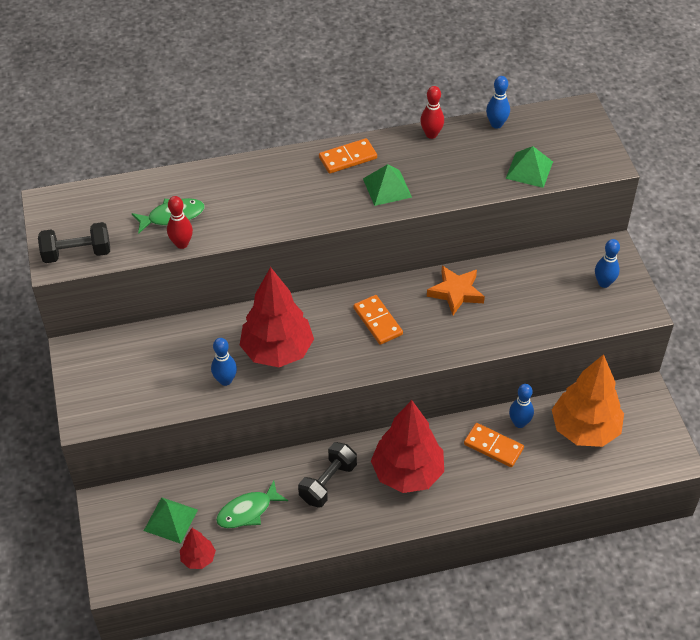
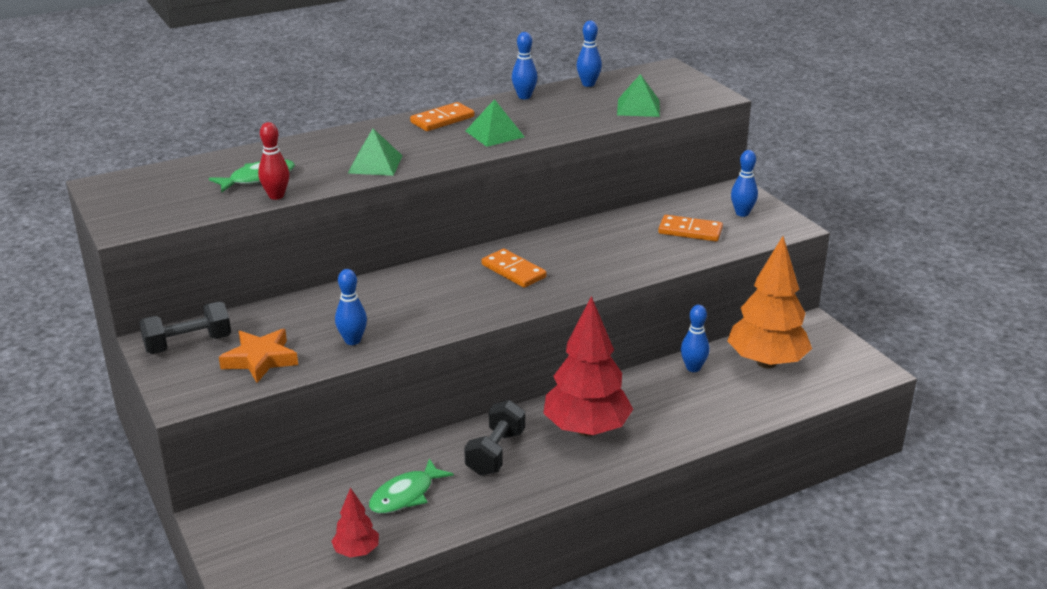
camera: 15 degrees left, 20 degrees down
(77, 253) = (149, 217): black dumbbell -> black dumbbell (188, 344)
(170, 520) = (308, 520): green pyramid -> green pyramid (375, 164)
(277, 351) = (407, 309): red tree -> none
(431, 134) = (524, 96): red bowling pin -> blue bowling pin
(456, 292) = (590, 239): orange star -> orange star (260, 359)
(493, 446) = (674, 391): orange domino -> orange domino (690, 231)

